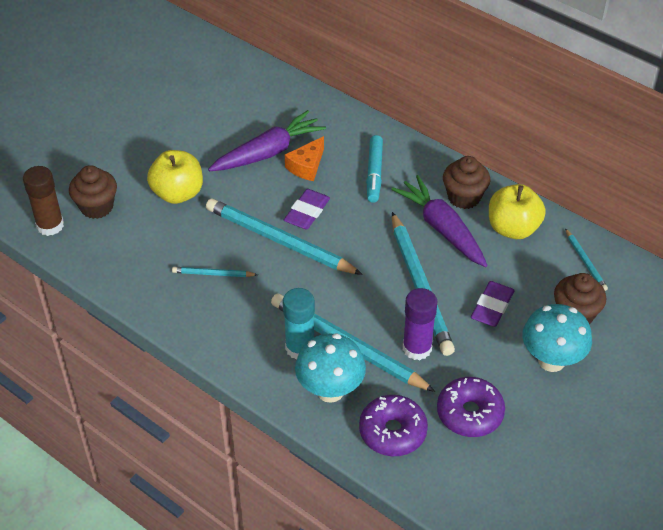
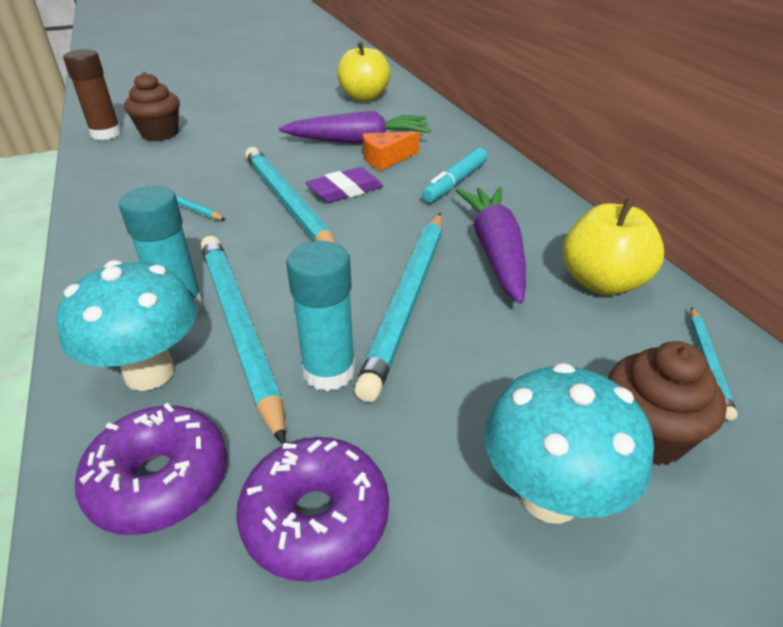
camera: 30 degrees right, 10 degrees down
(178, 193) = (239, 144): yellow apple -> yellow apple (364, 98)
(417, 348) = (329, 371): purple glue stick -> turquoise glue stick
(464, 197) = (552, 232): brown cupcake -> none
(492, 307) = (496, 364): purple eraser -> none

